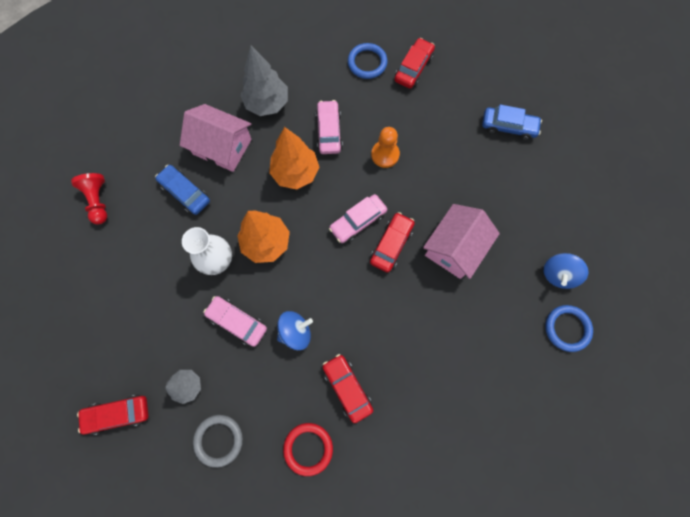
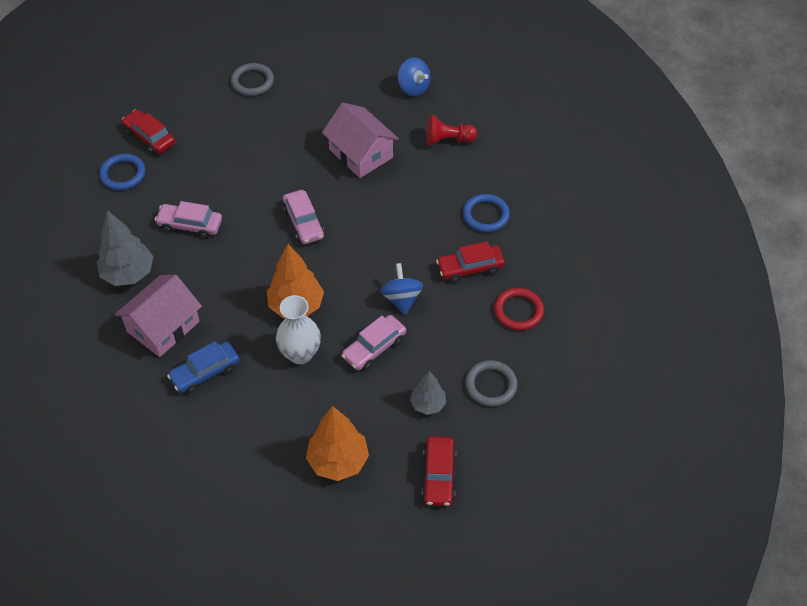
camera: 75 degrees left, 20 degrees down
(98, 201) = (178, 465): red pawn -> red pawn (448, 140)
(295, 173) = (226, 264): orange tree -> orange tree (338, 461)
(385, 155) = (239, 184): orange pawn -> none
(391, 244) = (339, 201): red car -> none
(508, 127) = (252, 82): blue car -> grey ring
(567, 328) = (464, 96): blue ring -> blue ring (485, 215)

